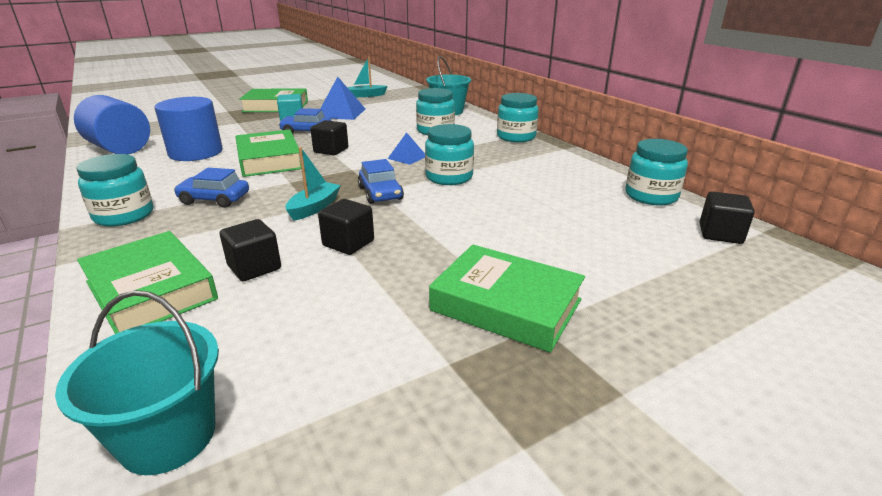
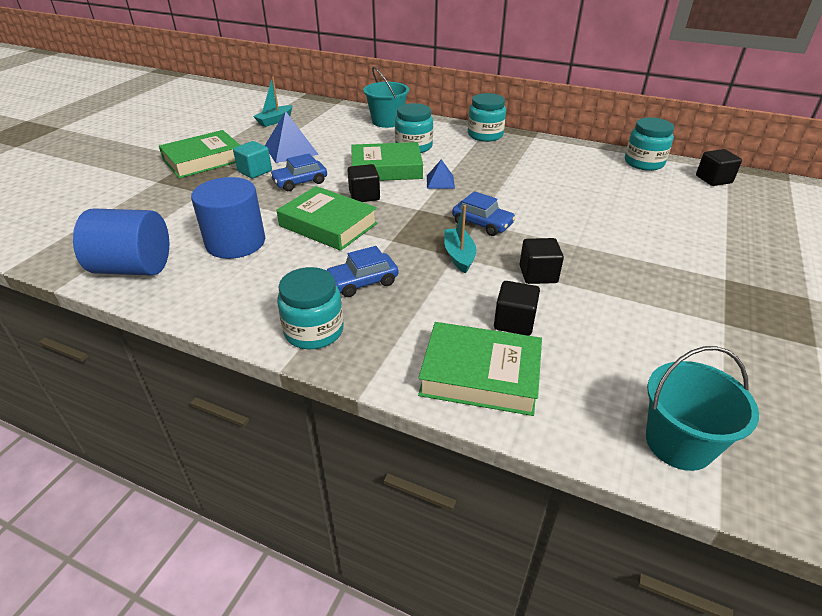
camera: 35 degrees left, 10 degrees up
(449, 177) = (503, 191): turquoise jar -> none
(506, 305) = (693, 274): green book -> green book (386, 169)

